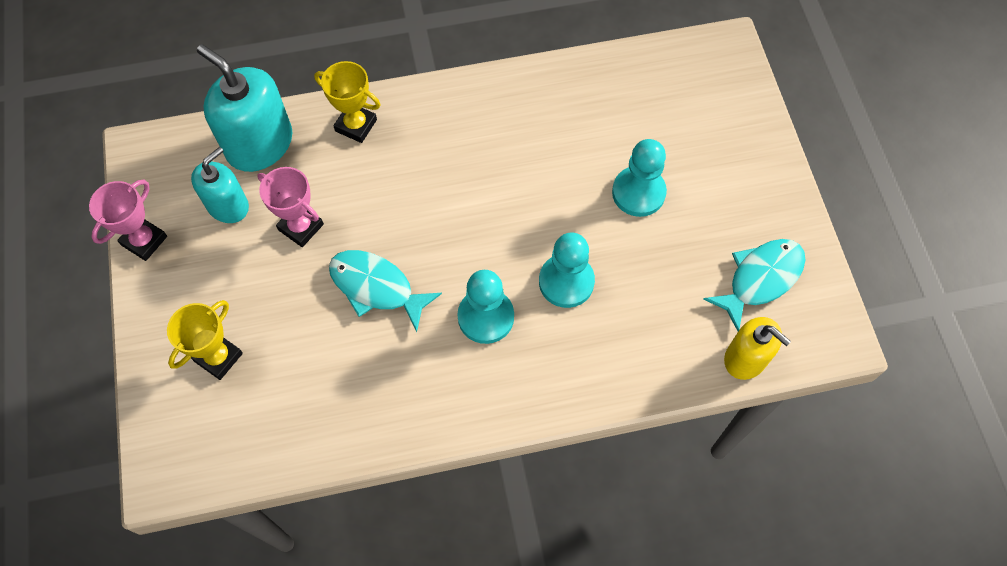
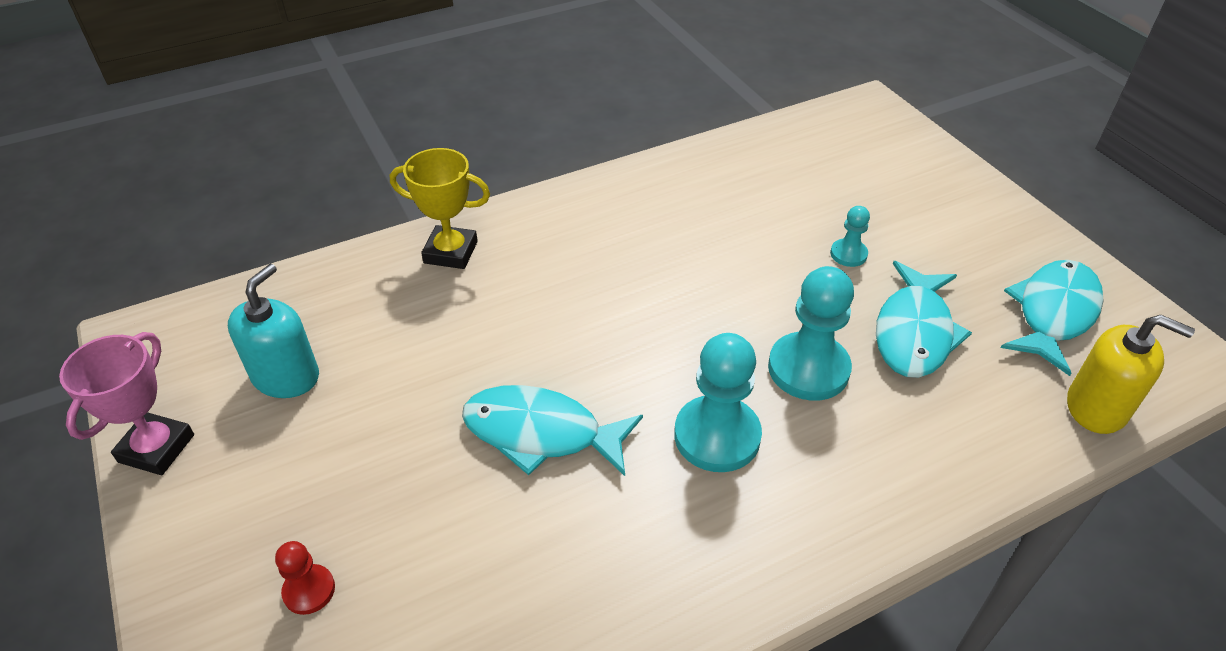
camera: 15 degrees left, 20 degrees down
(218, 357) = (309, 590): yellow trophy -> red pawn
(259, 144) = (319, 296): turquoise soap dispenser -> none
(301, 227) = (404, 381): pink trophy -> none
(638, 193) = (848, 254): turquoise pawn -> turquoise pawn, size x0.51
(652, 270) = (914, 332): none -> turquoise fish

